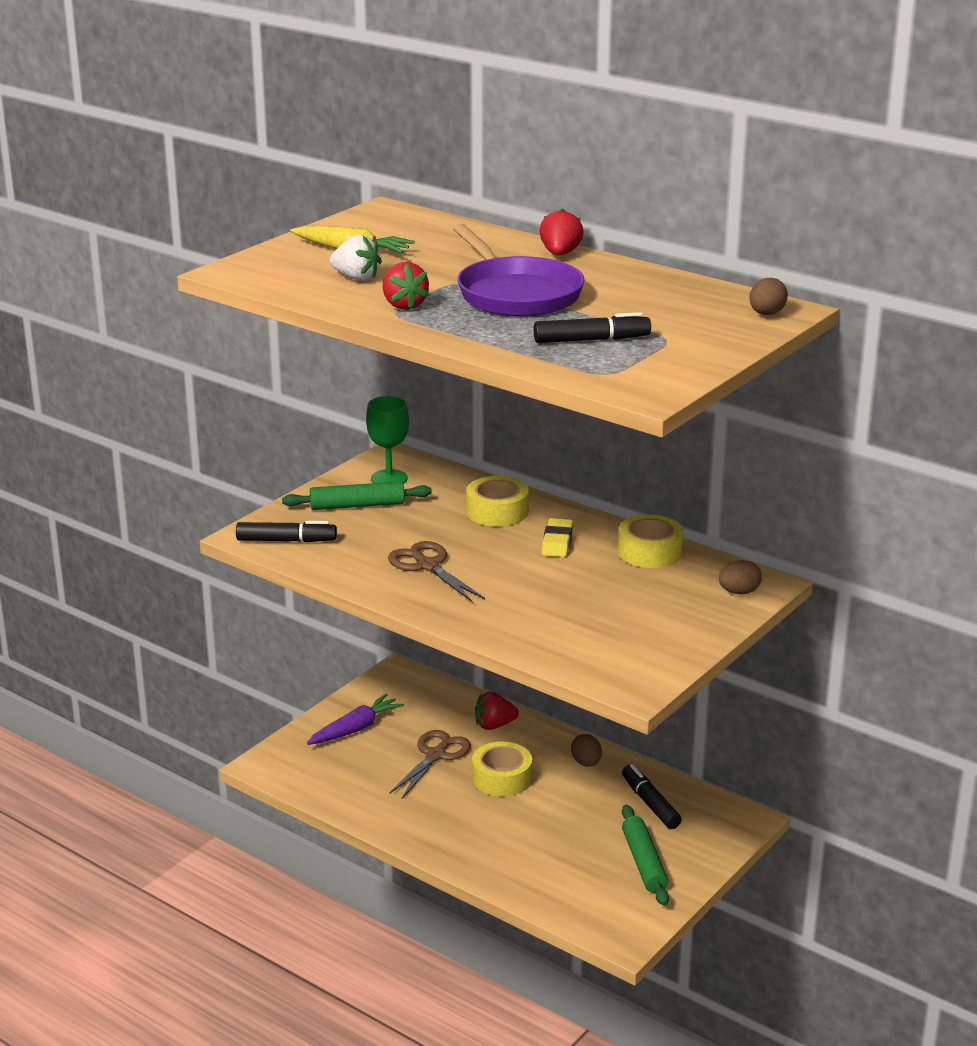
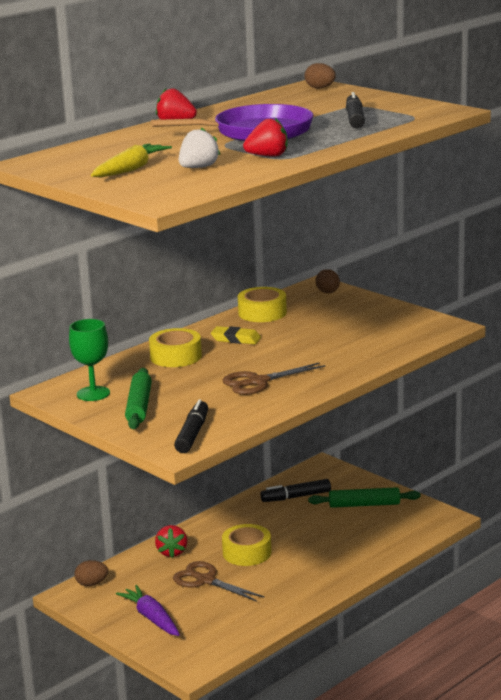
camera: 80 degrees left, 5 degrees down
(586, 763) = (237, 517): brown egg -> brown egg (92, 584)

